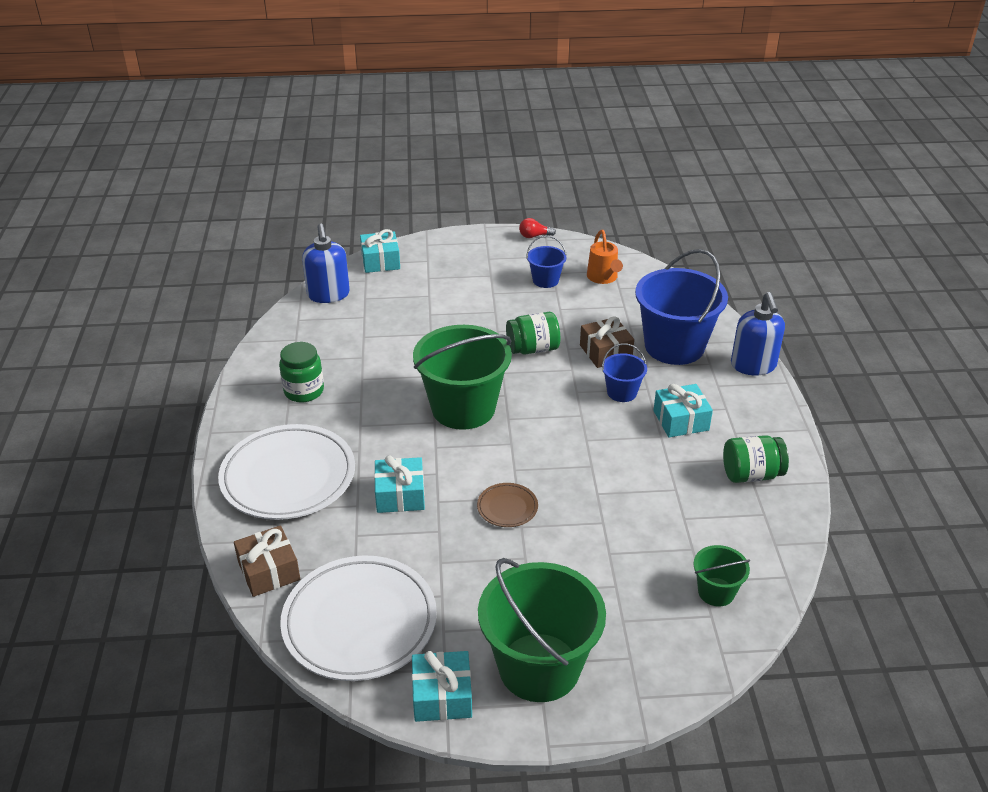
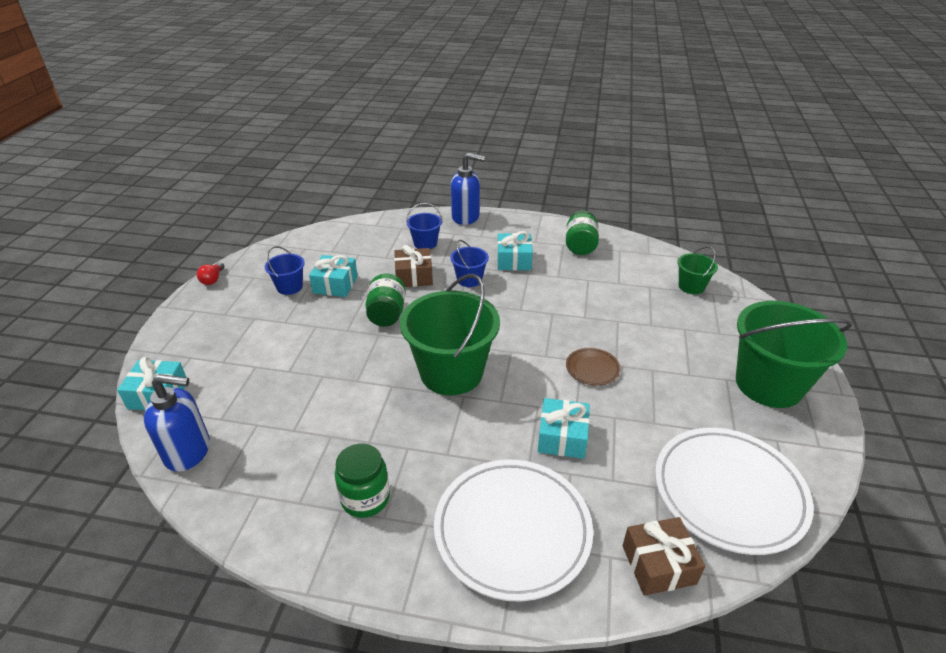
camera: 75 degrees left, 0 degrees up
(442, 696) = (807, 447): turquoise gift -> turquoise gift (335, 284)
(603, 278) = (311, 256): orange watering can -> none
(674, 346) = (425, 243): blue bucket -> blue bucket, size x0.48

